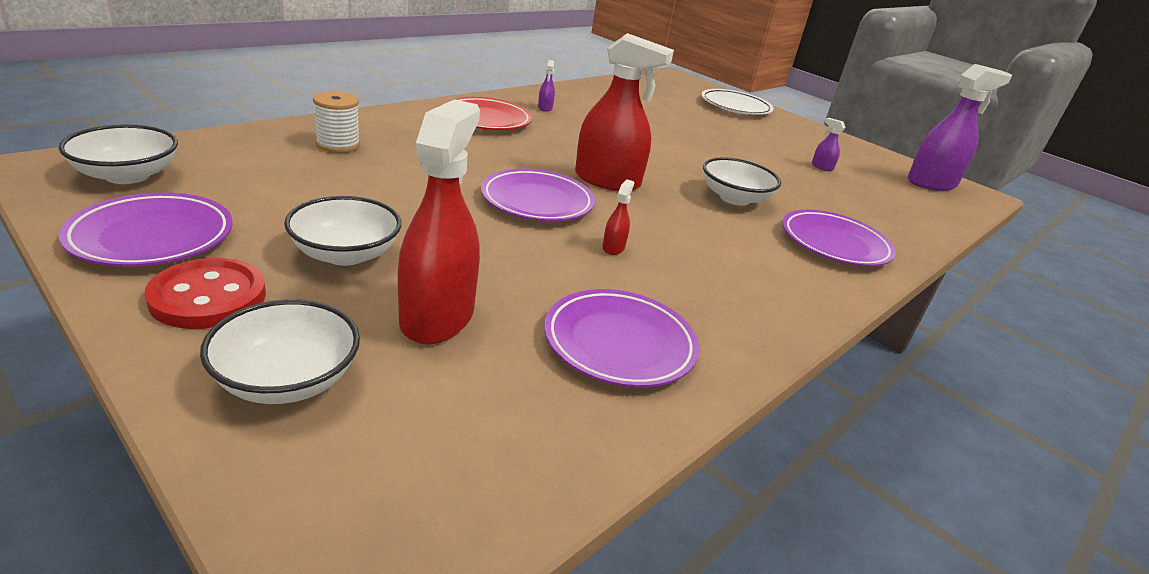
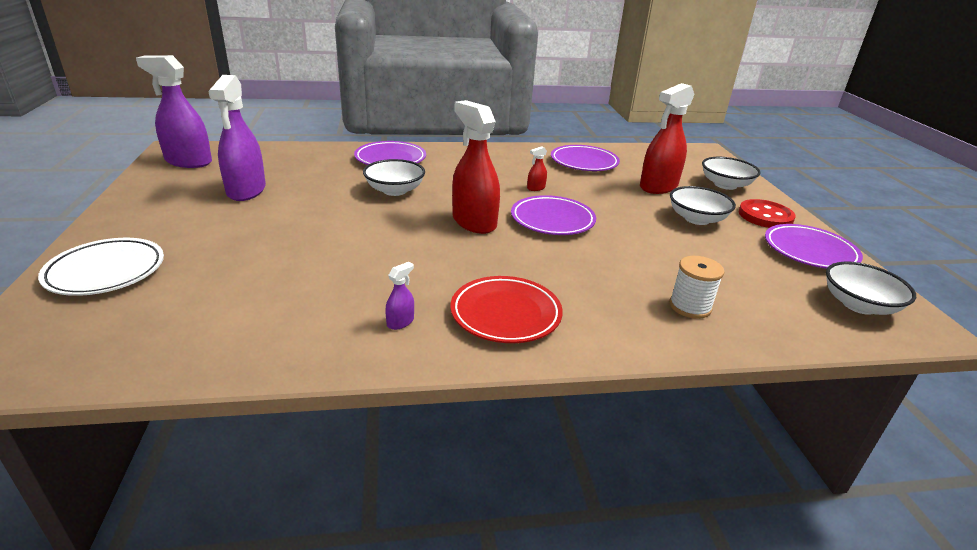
camera: 140 degrees left, 0 degrees up
(822, 167) = (246, 190): purple spray bottle -> purple spray bottle, size x2.42

